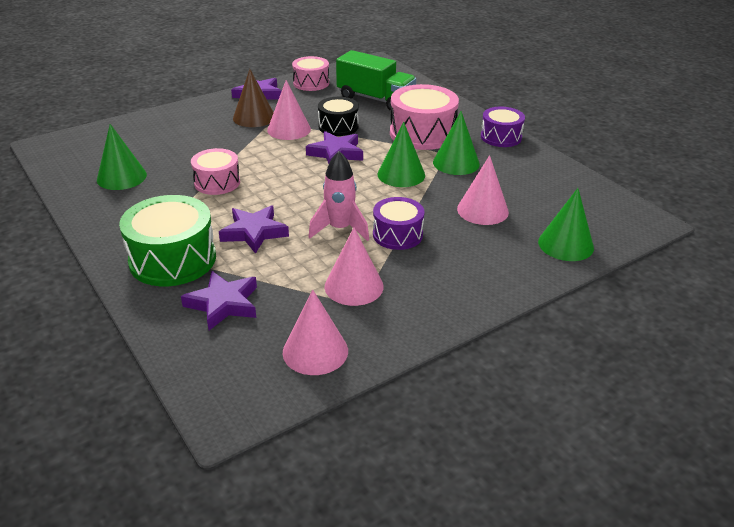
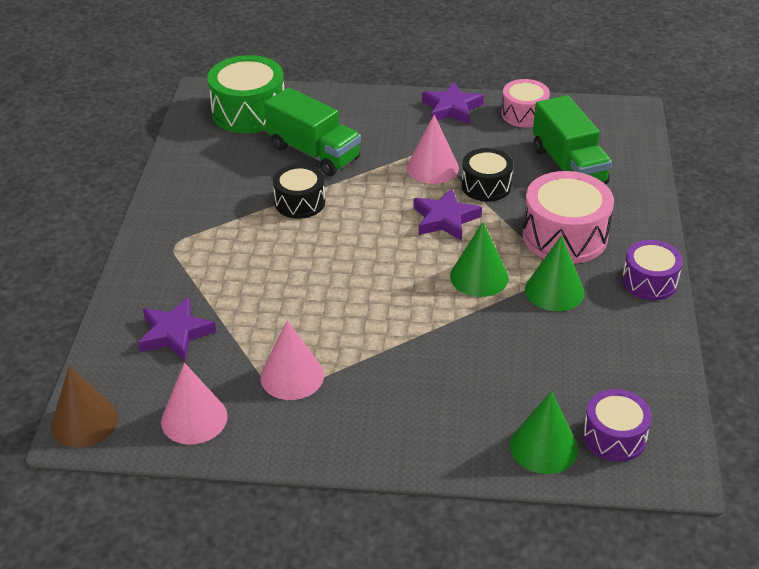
camera: 40 degrees right, 5 degrees up
(121, 177) = (229, 158): green cone -> none
(172, 259) = (183, 268): green drum -> green drum (249, 112)
(189, 151) = (314, 153): none -> green truck
(217, 182) = (300, 202): pink drum -> black drum
(254, 117) = (415, 137): brown cone -> brown cone (84, 422)
(254, 232) = (272, 274): purple star -> none
(340, 229) = (348, 310): pink rocket -> none
(397, 235) = (392, 344): purple drum -> purple drum (614, 437)
(482, 210) = (509, 361): pink cone -> none

